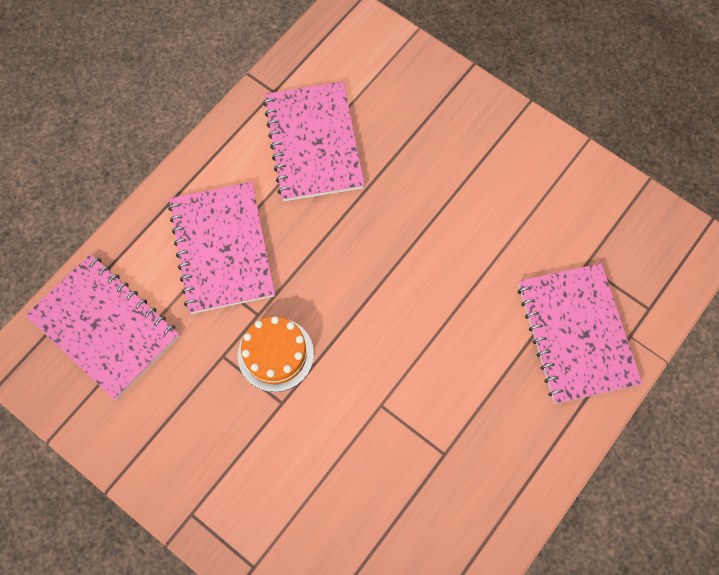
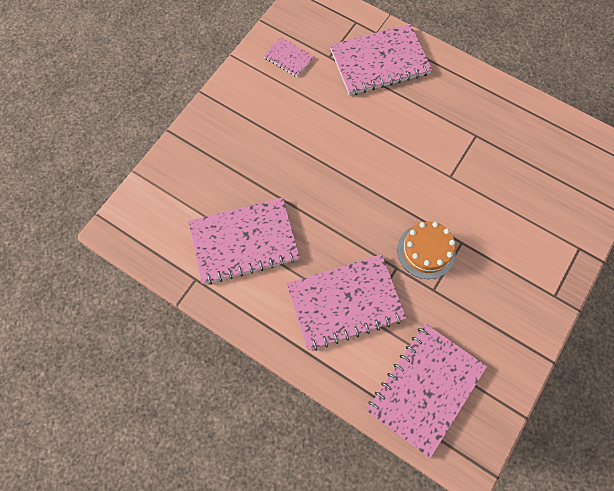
camera: 95 degrees left, 0 degrees up
(583, 211) = (289, 58): none -> pink notebook

